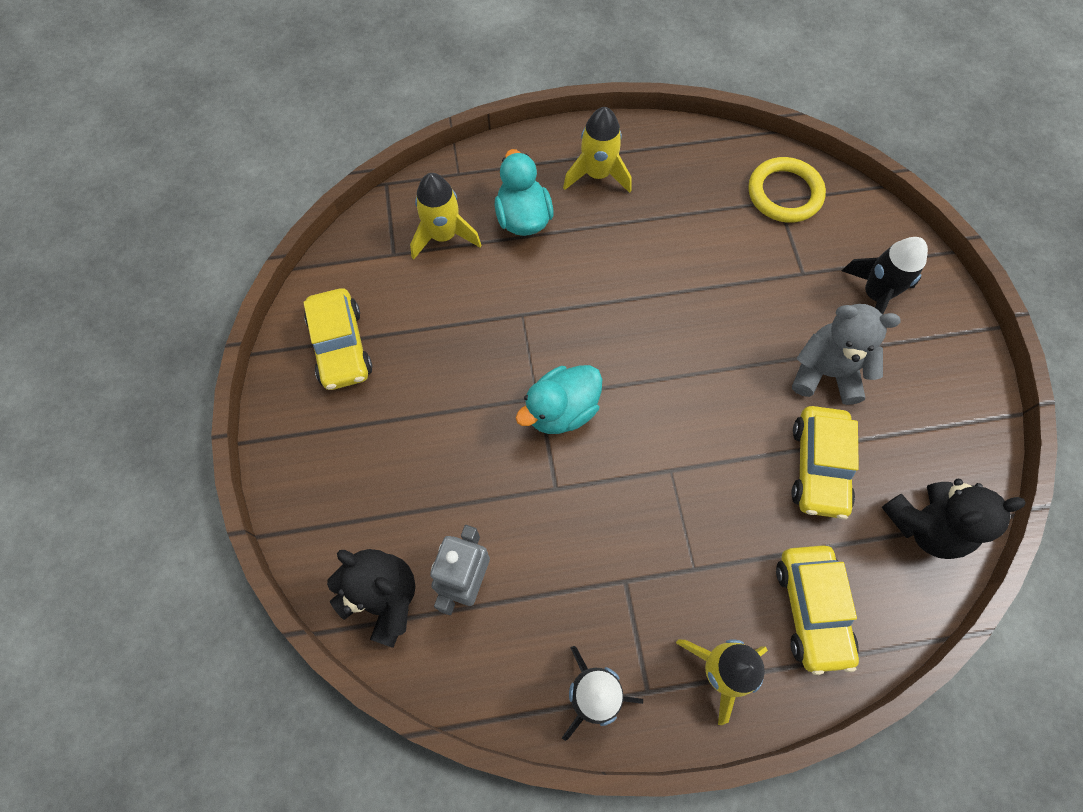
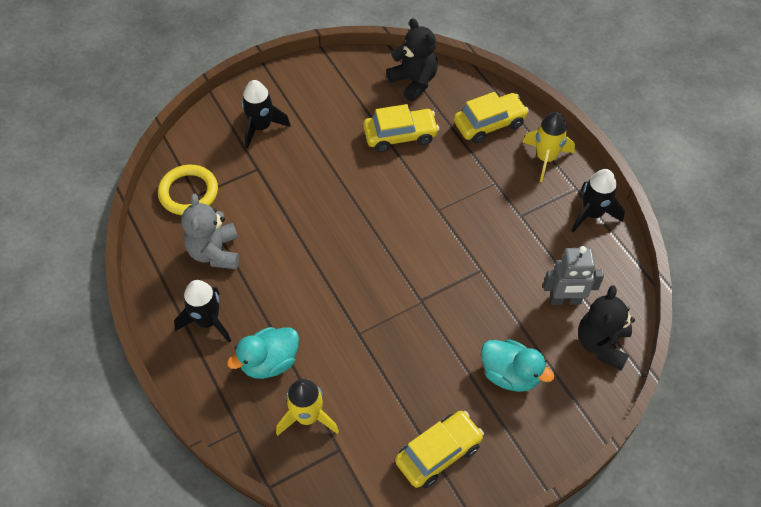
camera: 110 degrees left, 10 degrees down
(561, 410) = (424, 283): turquoise duck -> turquoise duck (510, 374)
(597, 174) = (208, 321): yellow rocket -> black rocket
(826, 373) = (332, 143): grey teddy bear -> grey teddy bear (215, 252)

